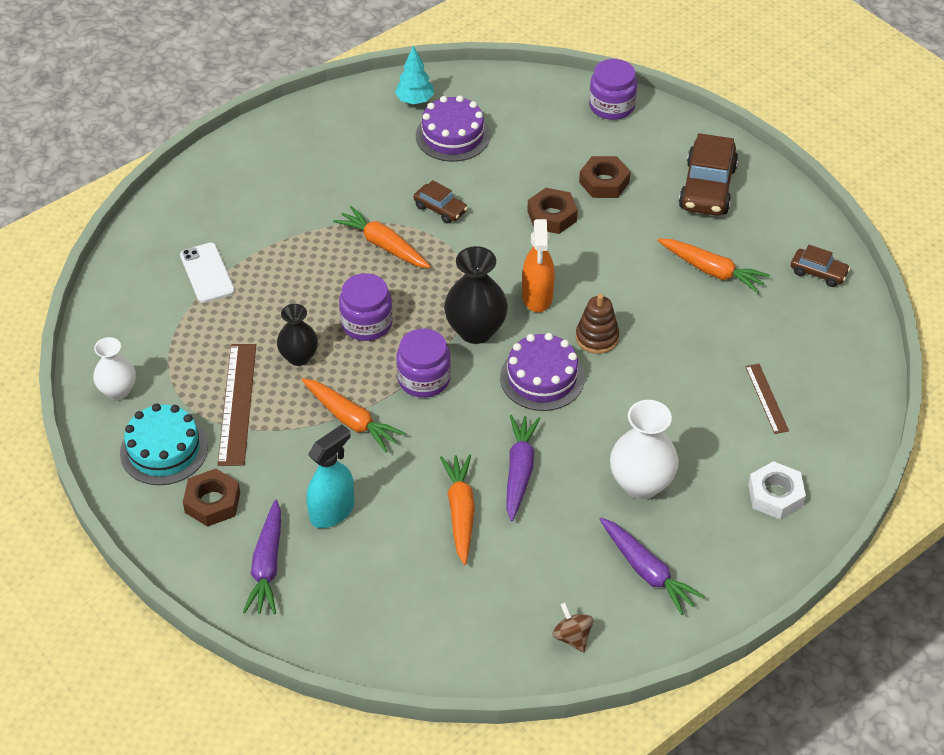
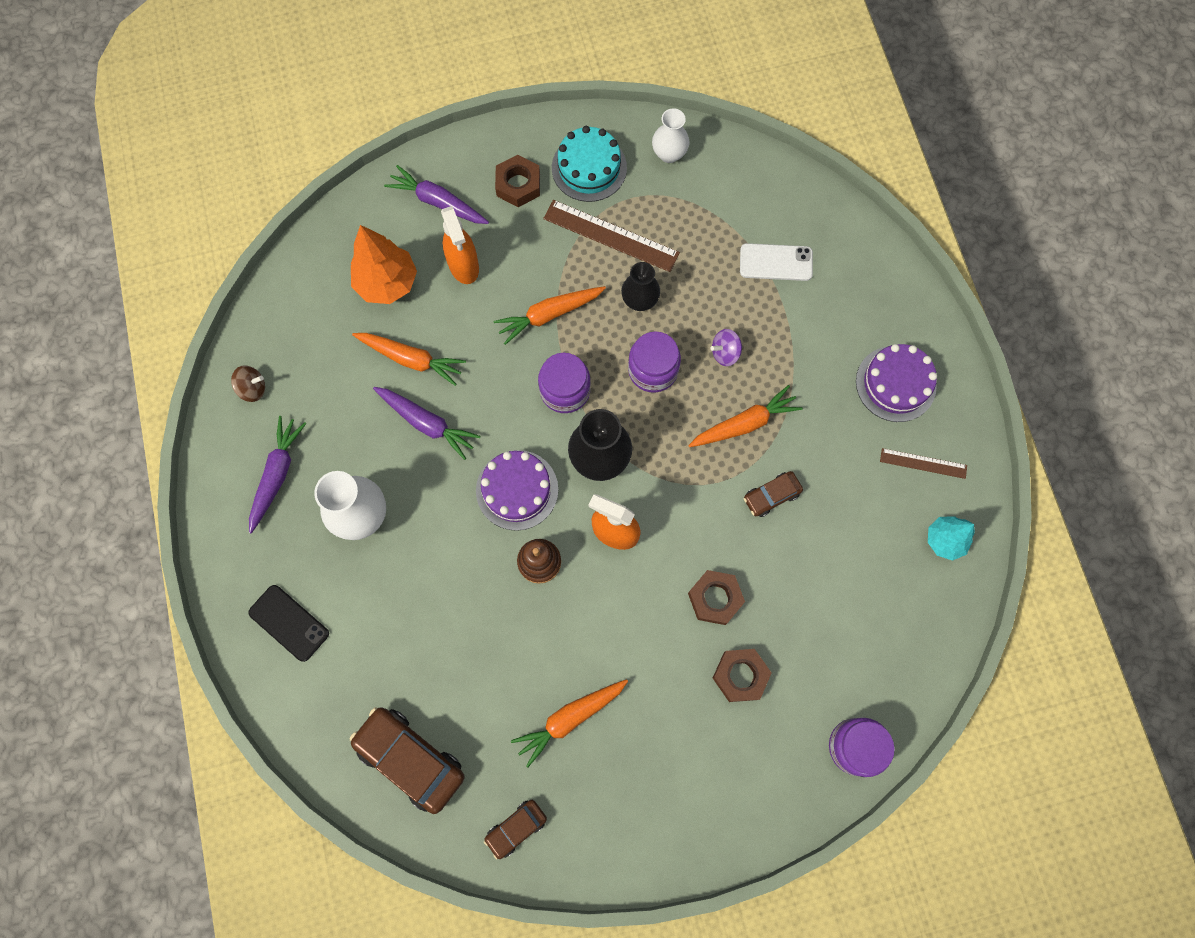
camera: 115 degrees right, 25 degrees up
(321, 279) = (725, 353): none -> purple spinning top
(332, 511) = (464, 265): turquoise spray bottle -> orange spray bottle
(387, 570) = (387, 283): none -> orange tree
(453, 135) = (874, 555): purple cake -> purple cake (895, 384)
(647, 571) = (277, 475): purple carrot -> purple carrot turned 120 degrees clockwise
(707, 188) = (686, 781): brown car -> brown car (410, 759)
(766, 398) = (392, 678): brown ruler -> brown ruler (923, 463)
(775, 495) = (289, 623): white nut -> black phone

